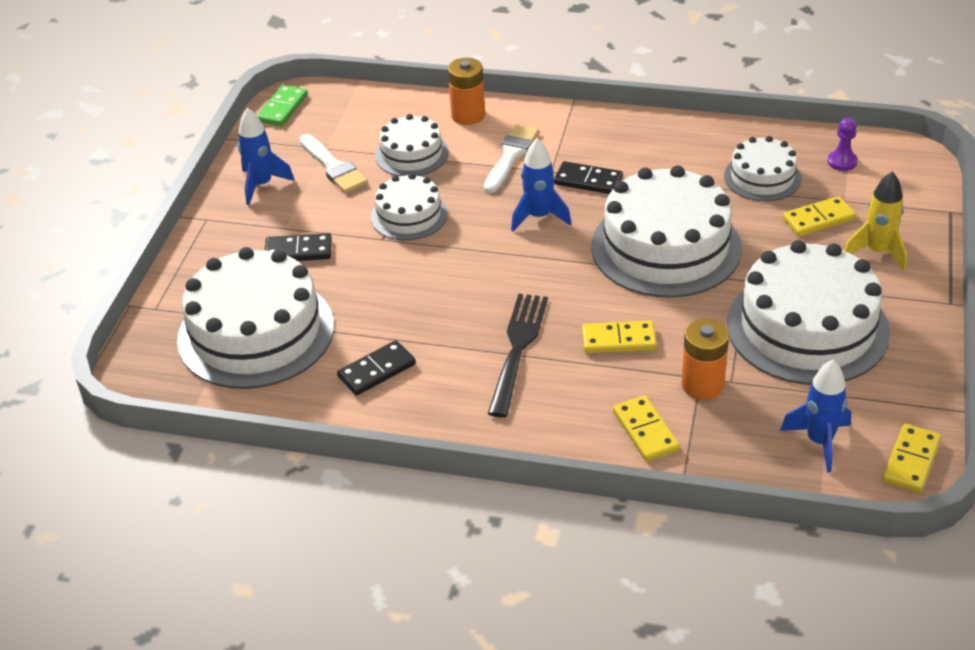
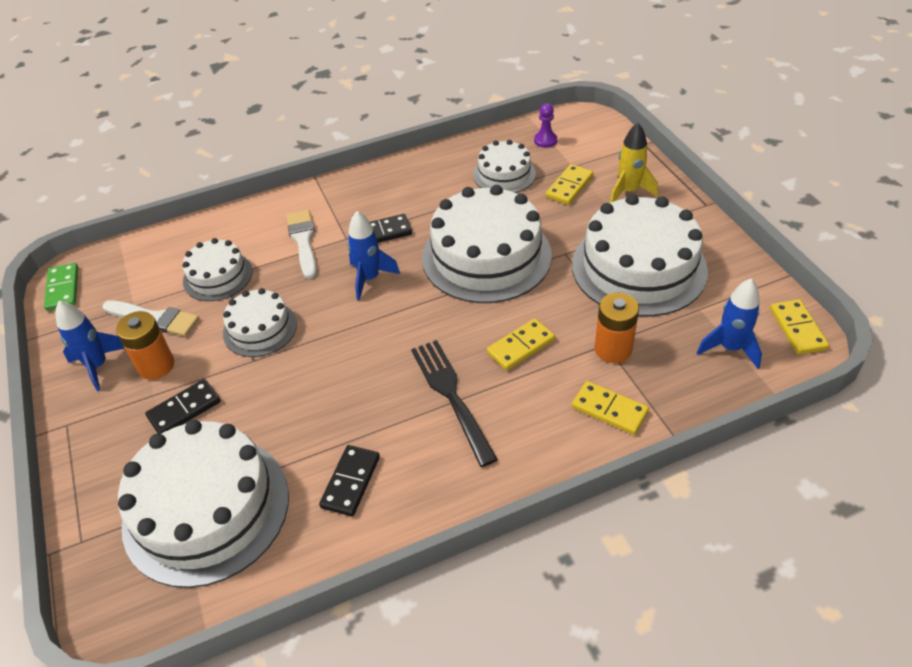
camera: 35 degrees left, 5 degrees up
(468, 115) = (239, 224): orange battery -> orange battery (156, 366)

